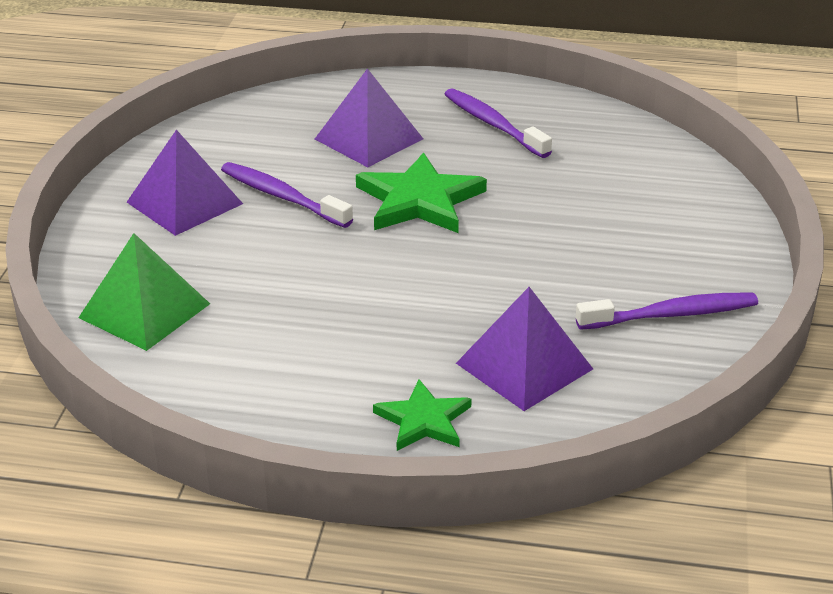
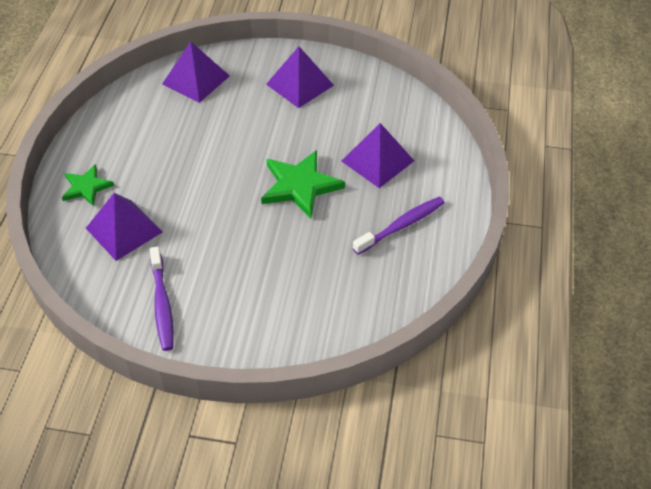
camera: 90 degrees right, 15 degrees up
(144, 310) = (196, 80): green pyramid -> purple pyramid
(282, 196) = (306, 124): purple toothbrush -> none

